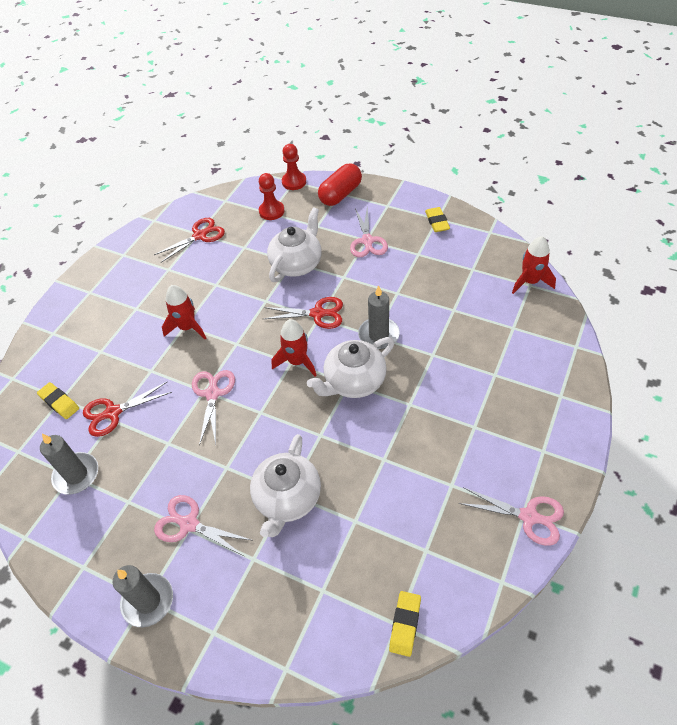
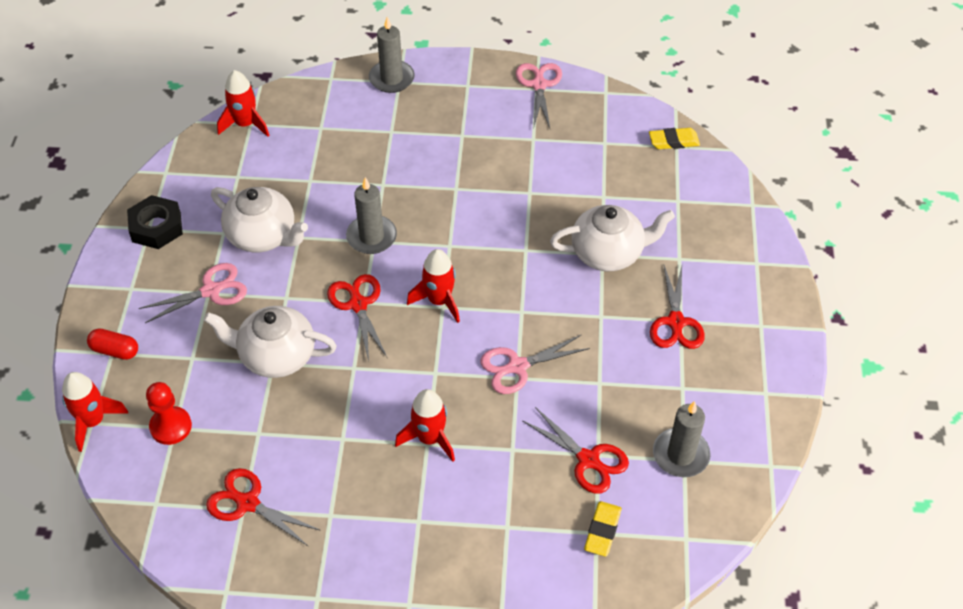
camera: 115 degrees left, 0 degrees up
(148, 601) = (762, 322): grey candle -> grey candle (391, 79)
(189, 524) = (676, 322): pink scissors -> red scissors
(294, 182) = (93, 421): red pawn -> red rocket
(340, 194) = (115, 350): red capsule -> red capsule, size x0.61
(354, 382) = (446, 241): white teapot -> white teapot (263, 236)
(437, 222) = (156, 227): yellow eraser -> black nut

